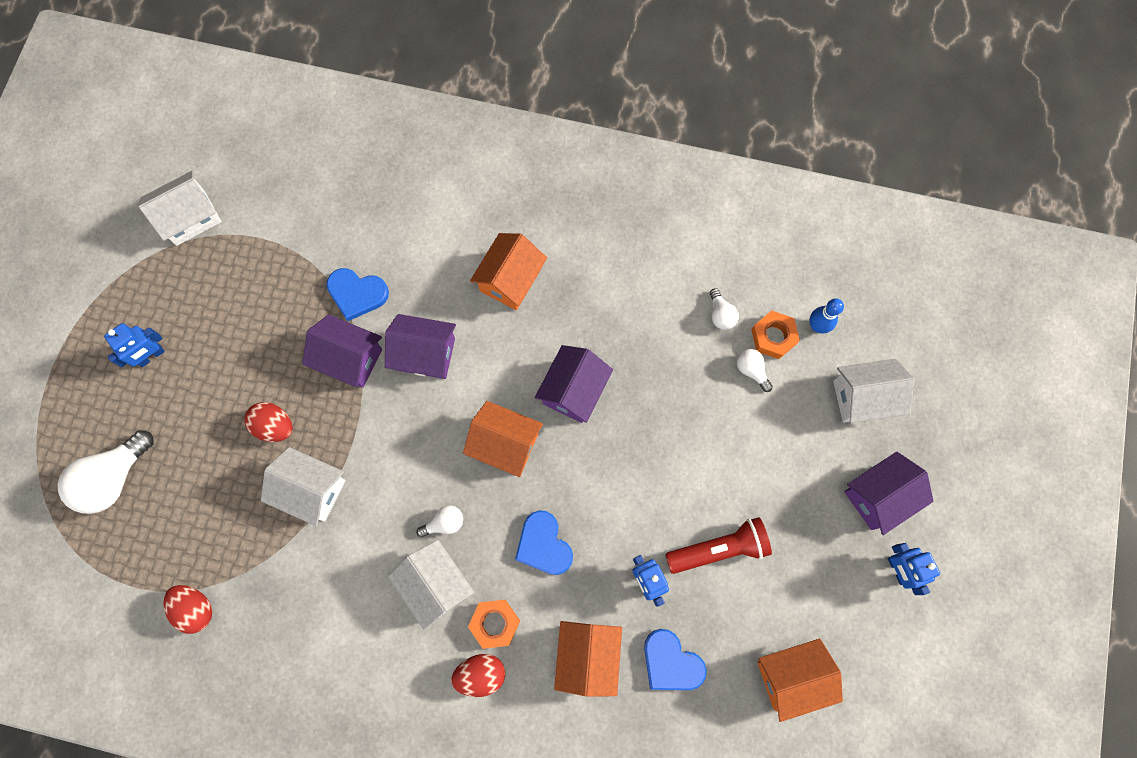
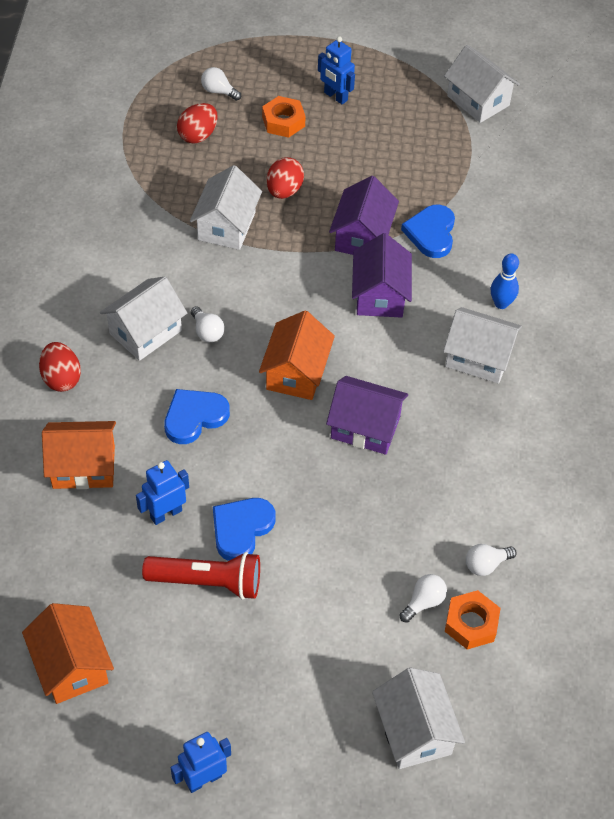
camera: 80 degrees right, 20 degrees down
(114, 478) = (218, 91): white light bulb -> white light bulb, size x0.50
(195, 608) = (109, 162): red egg -> red egg (198, 135)
(494, 623) = (111, 384): orange nut -> orange nut (283, 121)
(510, 280) = (478, 357): orange house -> white house
(671, 662) = (81, 544): blue heart -> blue heart (241, 529)
(719, 549) = (207, 582): red flashlight -> red flashlight turned 60 degrees counterclockwise
(817, 326) = (496, 673): blue bowling pin -> blue bowling pin (501, 303)
(879, 496) = (291, 754): purple house -> none

